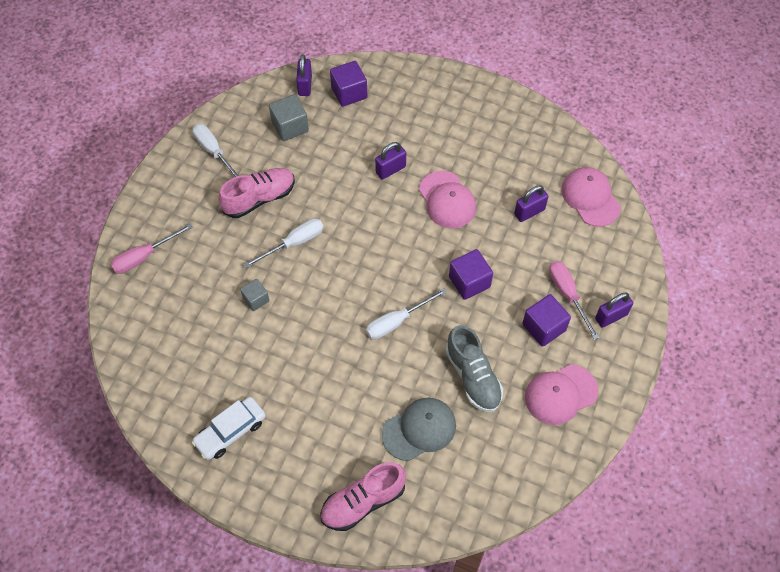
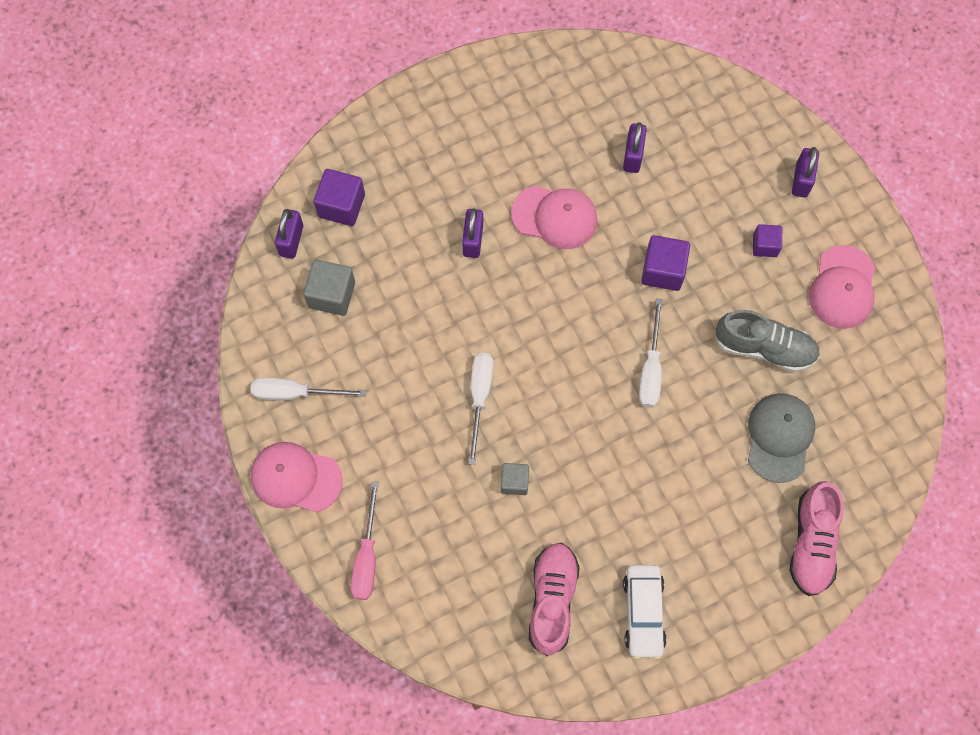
camera: 50 degrees left, 10 degrees up
(259, 198) = (395, 391): pink shoe -> pink shoe (552, 600)
(305, 85) = (291, 240): purple padlock -> purple padlock turned 60 degrees clockwise
(544, 327) = (765, 245): purple cube -> purple cube, size x0.63
(568, 295) = (749, 197): pink screwdriver -> none
(590, 198) = (664, 91): pink cap -> pink cap (296, 478)

